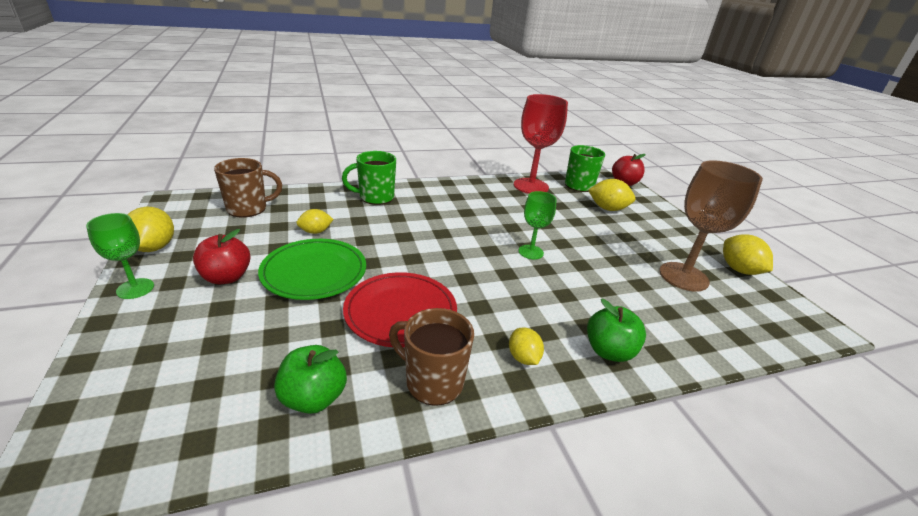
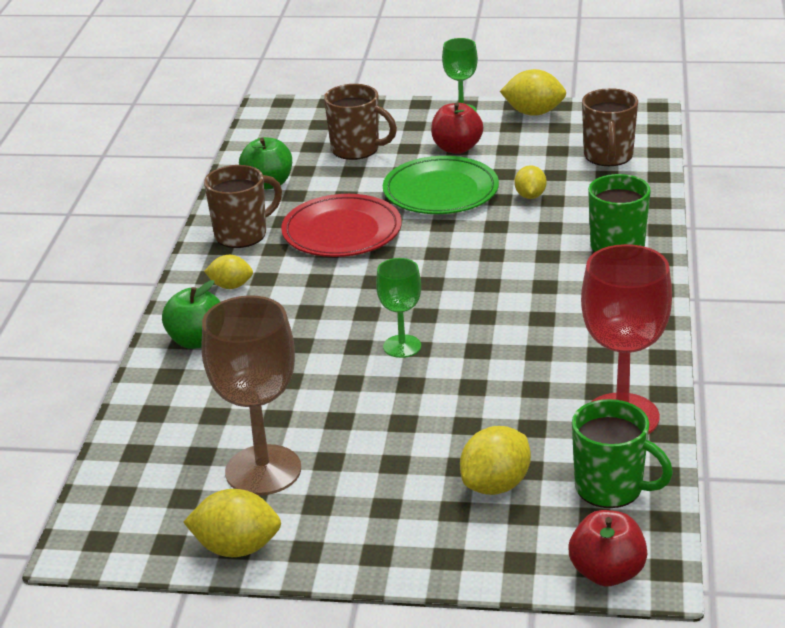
camera: 120 degrees right, 0 degrees up
(221, 344) = (356, 149): none -> brown mug

